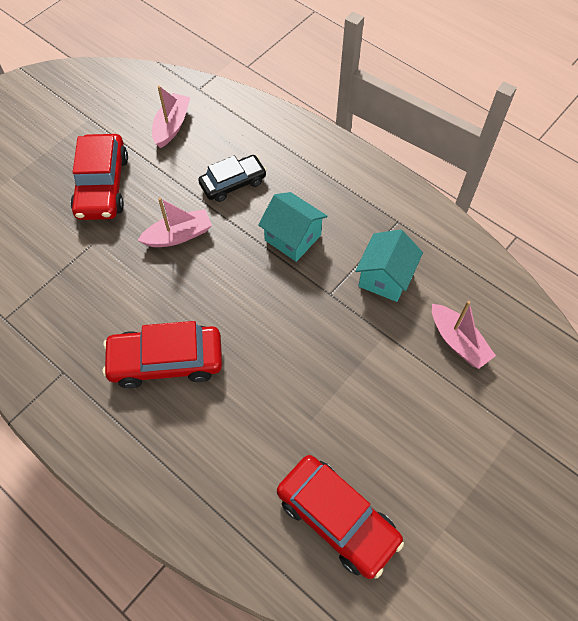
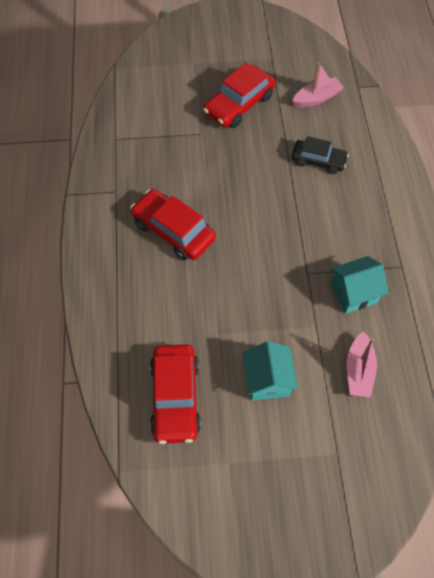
camera: 45 degrees right, 0 degrees up
(178, 235) = (253, 166): pink boat -> none
(292, 237) = (320, 222): turquoise house -> turquoise house (267, 380)

